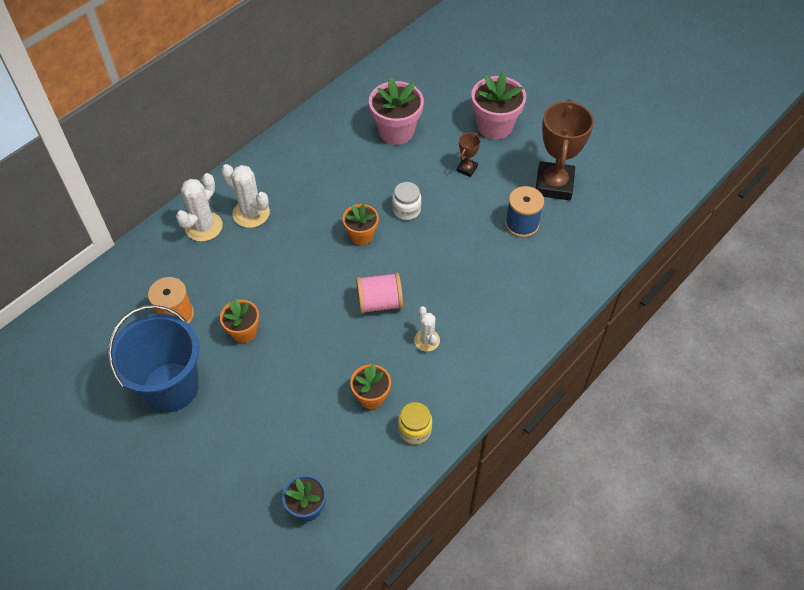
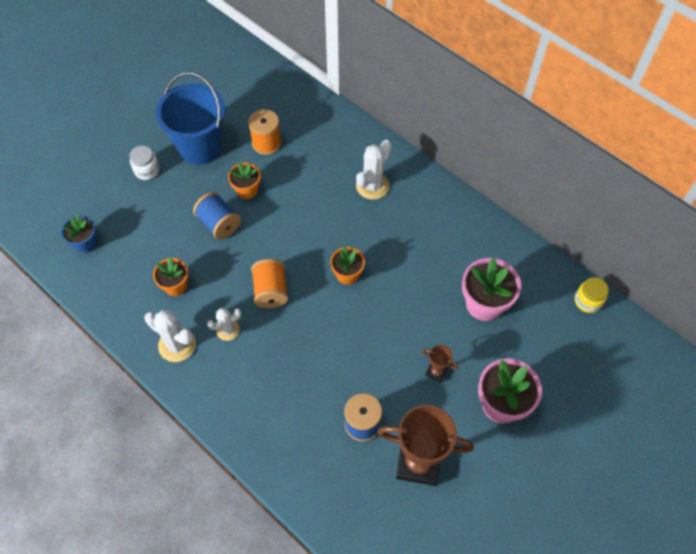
camera: 90 degrees right, 5 degrees up
(204, 227) = (357, 152): white cactus -> white cactus (177, 345)
(289, 358) = (219, 224): none -> blue spool
(380, 302) = (271, 291): pink spool -> orange spool
(406, 210) = (379, 313): white jar -> white jar (147, 170)
(415, 430) = (140, 319): yellow jar -> yellow jar (587, 301)

